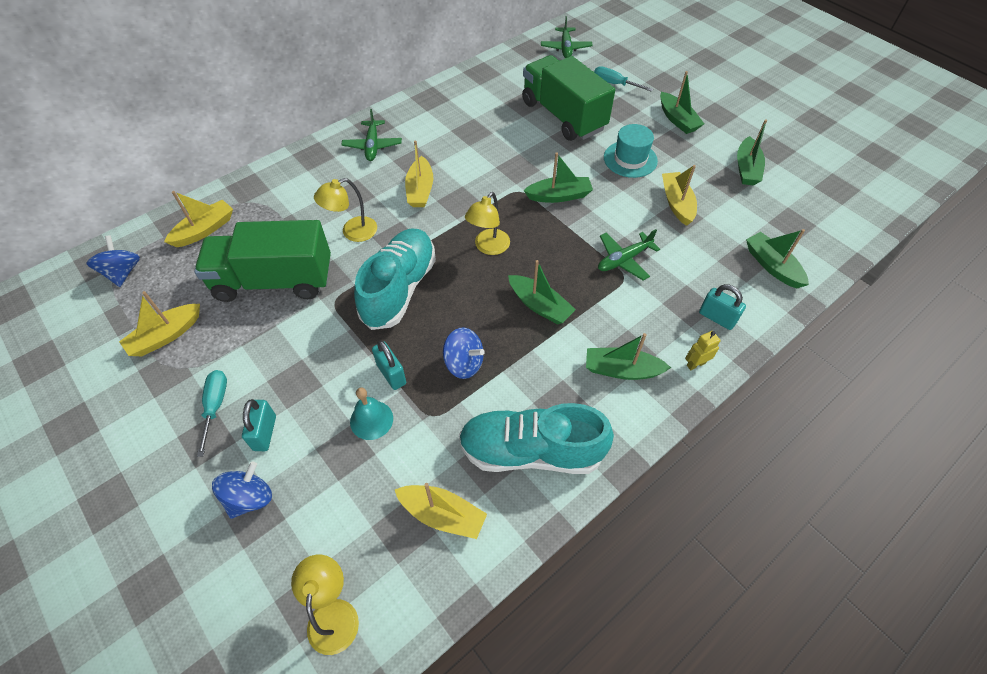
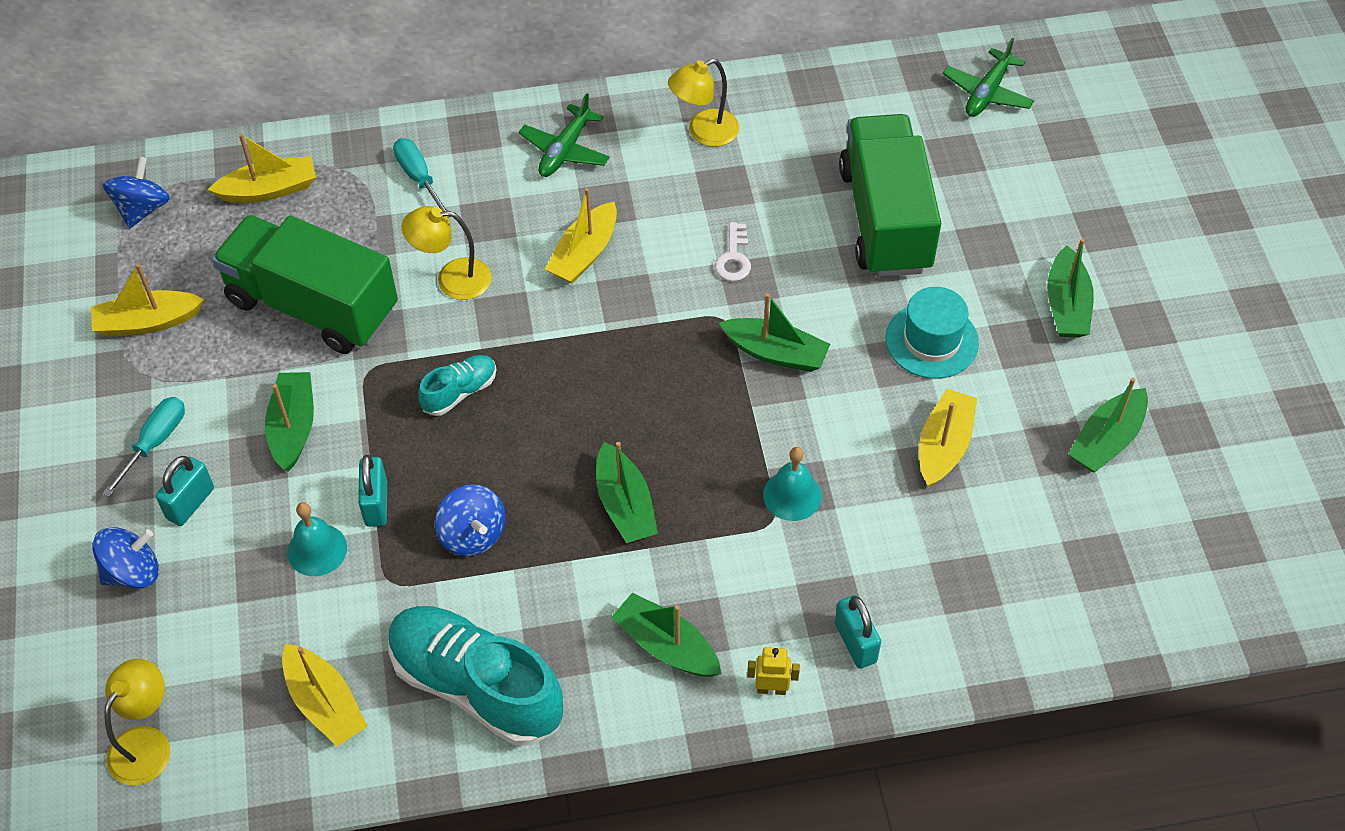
camera: 30 degrees right, 0 degrees up
(399, 289) = (459, 392): turquoise shoe -> turquoise shoe, size x0.48
(488, 247) = (617, 387): yellow lamp -> yellow lamp (704, 132)
(502, 161) = (734, 258): none -> white key
(615, 84) = (1016, 195): turquoise screwdriver -> turquoise screwdriver (419, 178)
(623, 260) = (792, 495): green plane -> turquoise bell
(772, 266) = (1005, 610): green boat -> green boat (293, 427)

